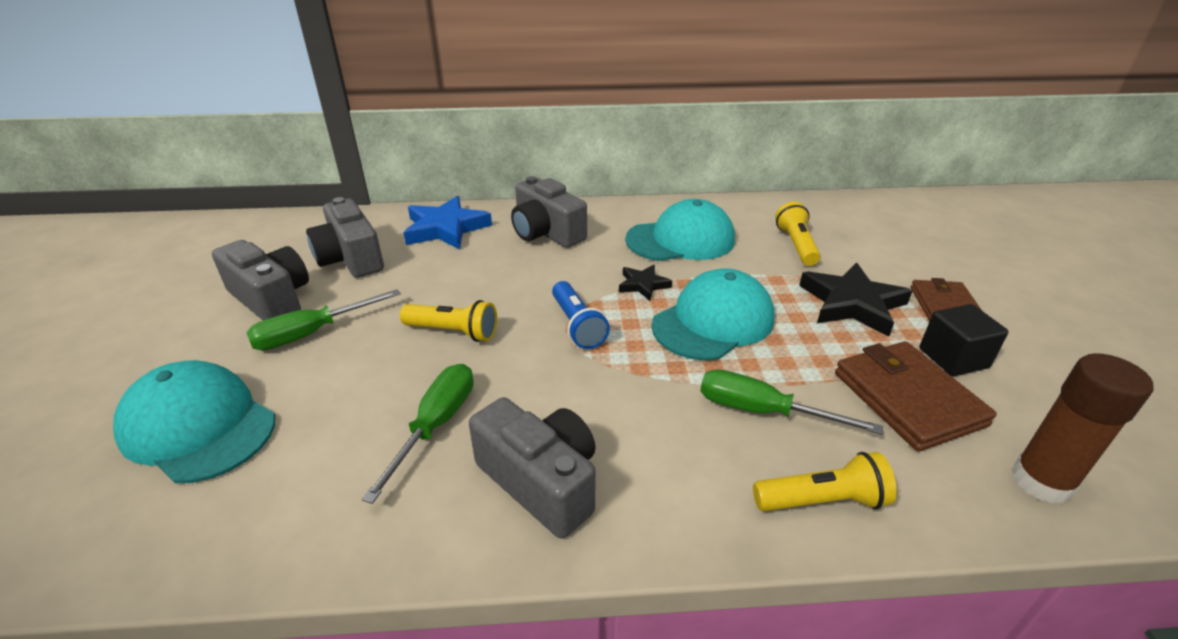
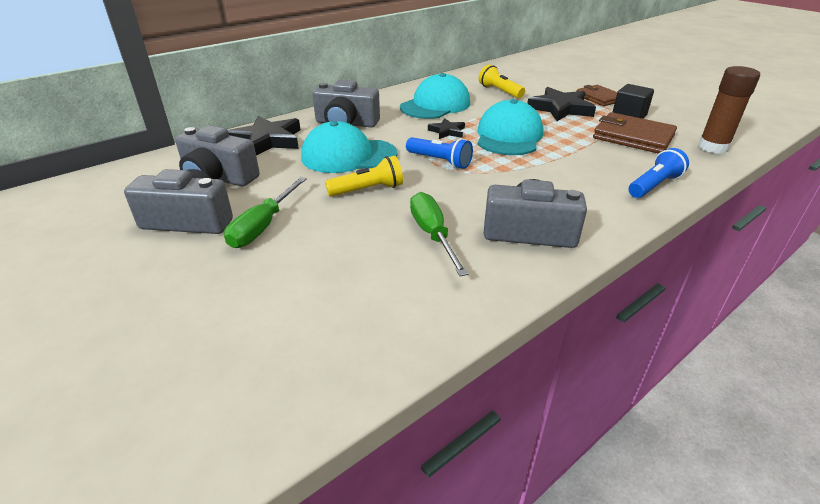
camera: 35 degrees left, 0 degrees up
(198, 426) = (262, 305): turquoise cap -> turquoise cap (348, 156)
(445, 228) = (267, 140): blue star -> black star
(762, 411) = (584, 163): green screwdriver -> none
(822, 500) = (654, 185): yellow flashlight -> blue flashlight

